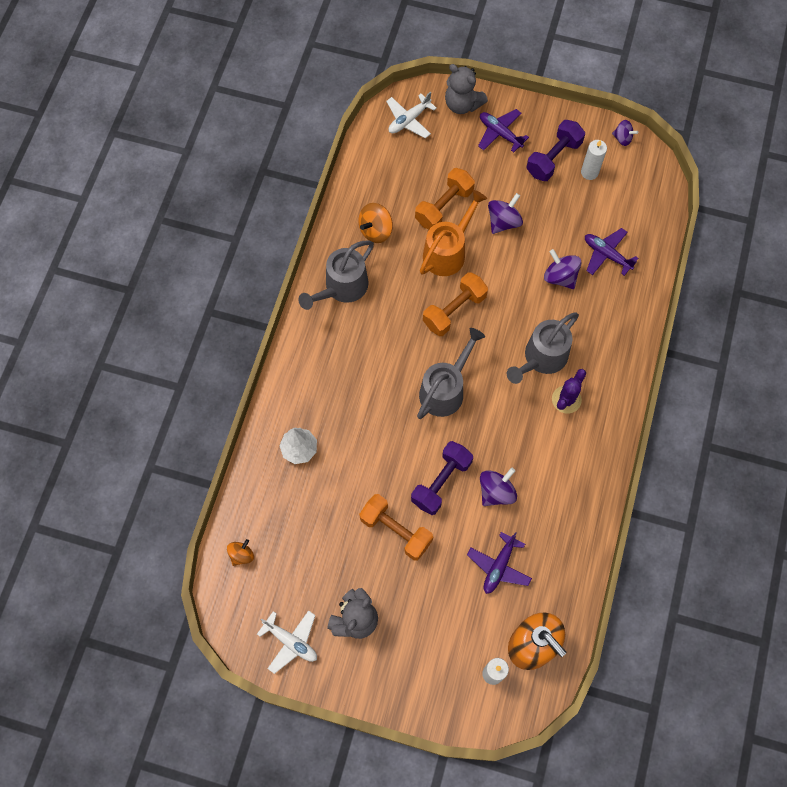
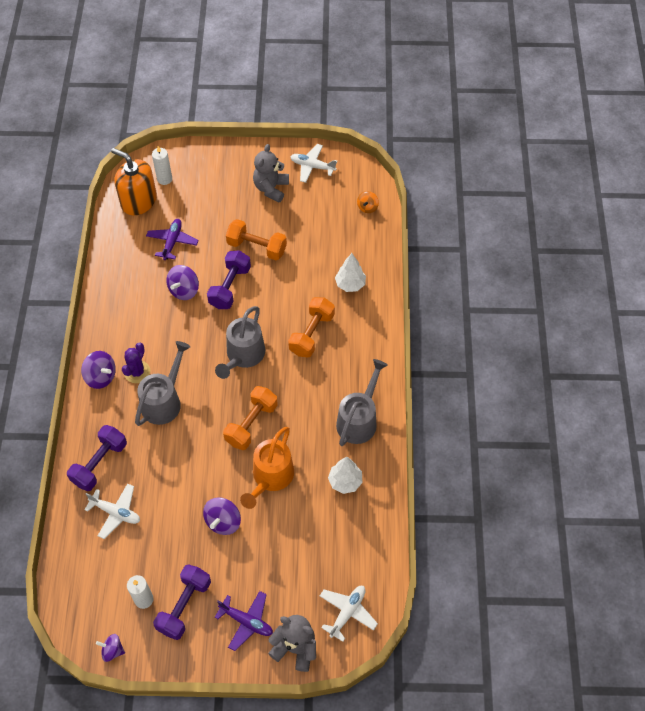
camera: 165 degrees right, 10 degrees down
(376, 230) = (345, 481): orange spinning top -> white tree
(444, 207) = (285, 523): orange dumbbell -> orange dumbbell (311, 334)
(560, 277) = (158, 479): purple spinning top -> purple spinning top (101, 377)
(606, 255) = (116, 512): purple plane -> white plane
(618, 307) = (99, 463): none -> purple dumbbell

